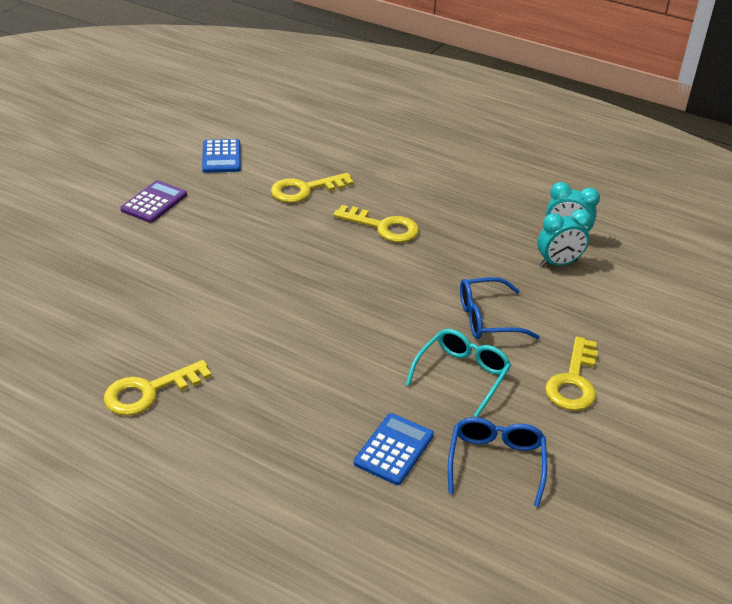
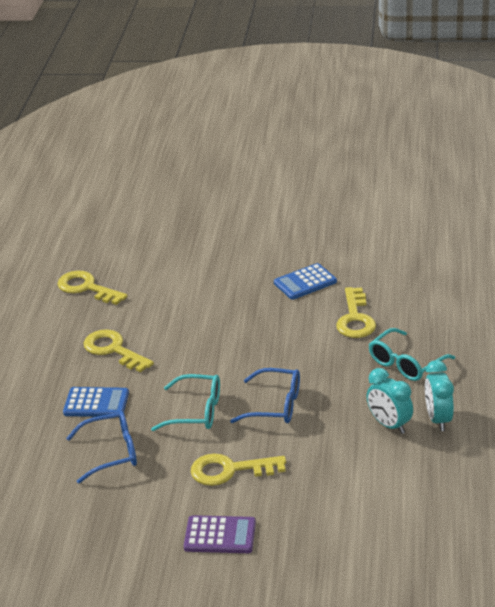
camera: 70 degrees right, 5 degrees down
(154, 202) = (288, 210): purple calculator -> purple calculator (220, 535)
(221, 157) = (378, 213): blue calculator -> blue calculator (305, 282)
(305, 190) = (371, 265): yellow key -> yellow key (113, 350)
(475, 224) = (405, 364): none -> turquoise glasses
(487, 319) = (276, 405): blue glasses -> blue glasses turned 135 degrees clockwise

